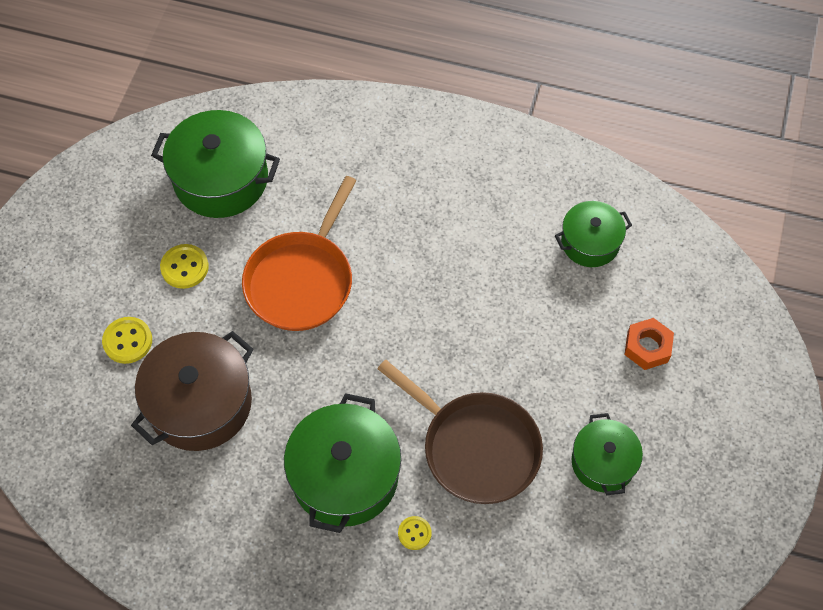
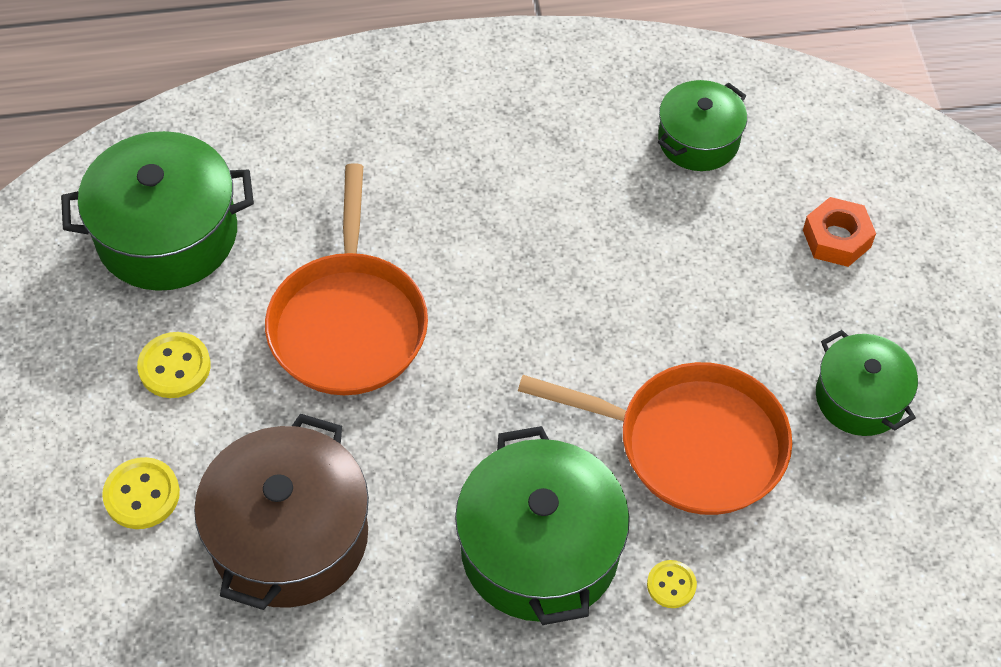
camera: 25 degrees left, 5 degrees down
(476, 447) = (691, 444): brown pan -> orange pan

